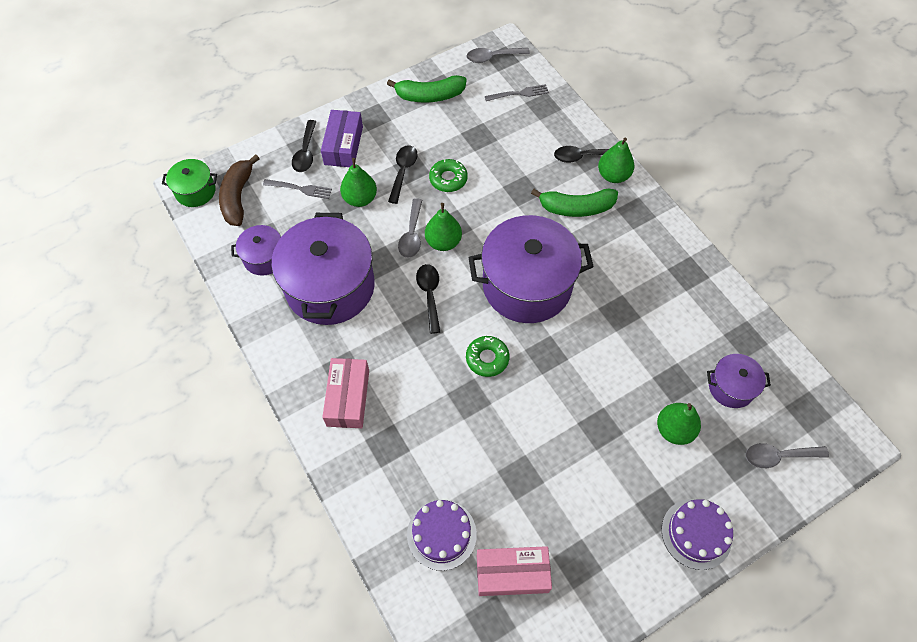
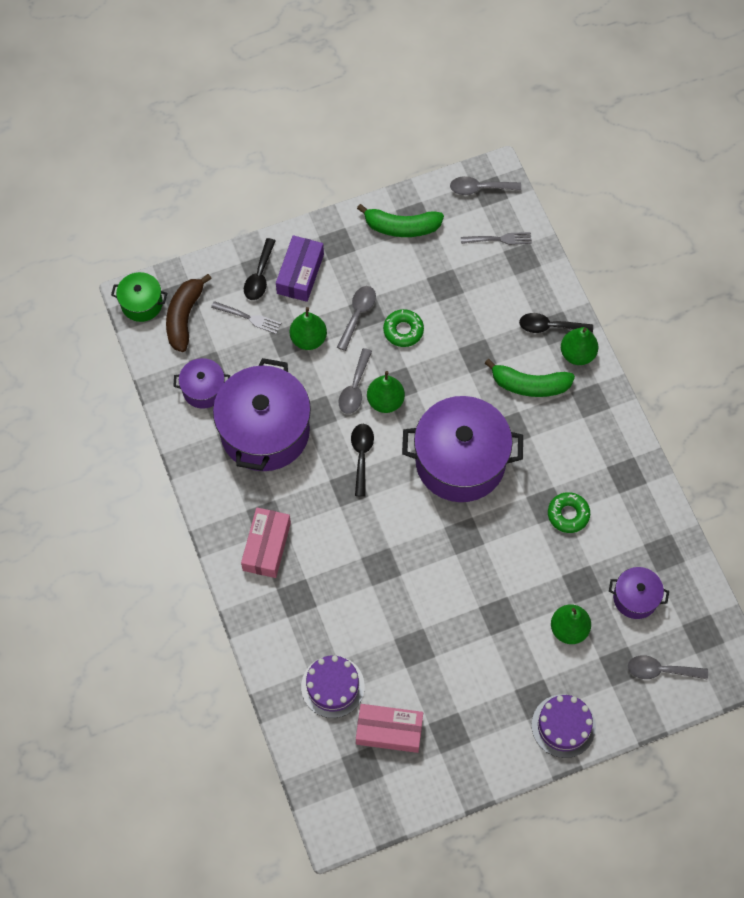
camera: 10 degrees right, 5 degrees up
(403, 172) = (357, 315): black spoon -> grey spoon
(487, 358) = (406, 530): green donut -> green donut (568, 514)

